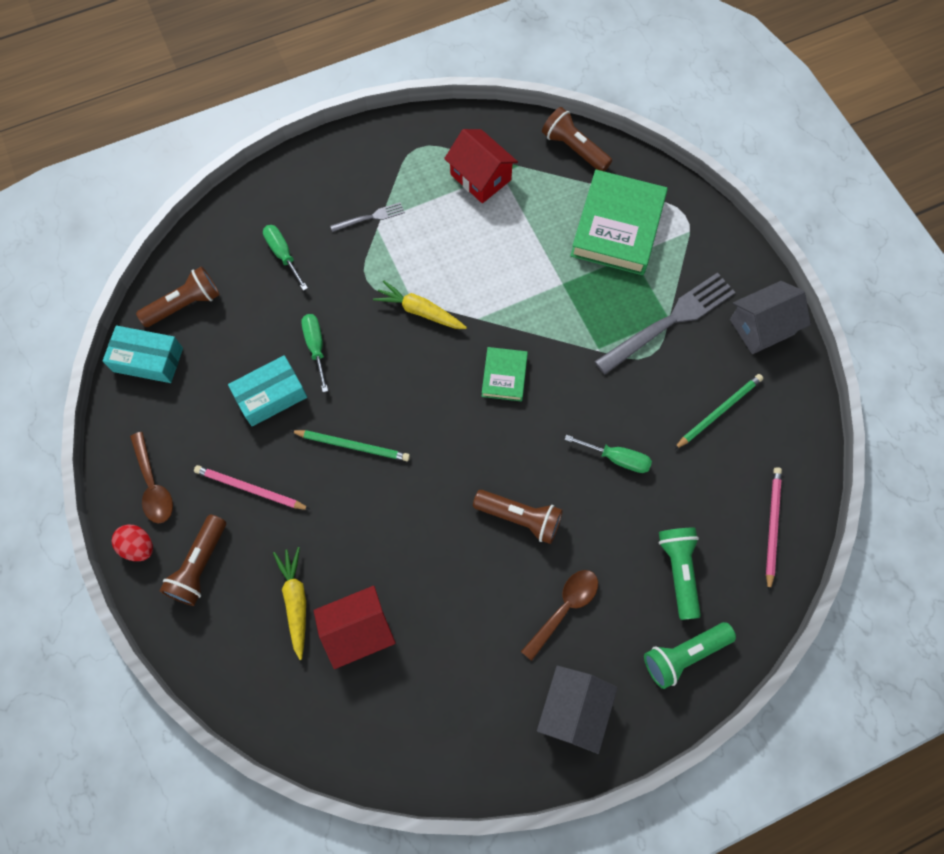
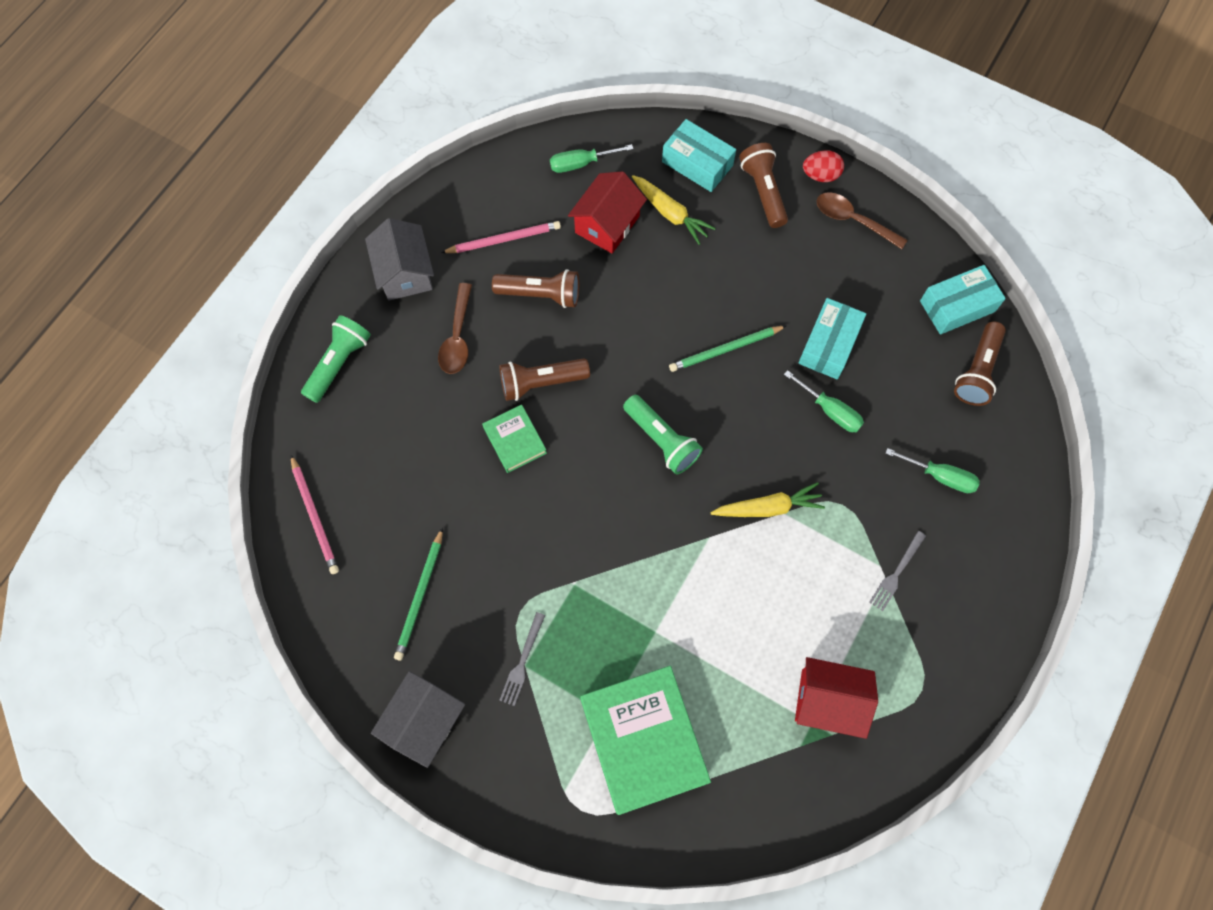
camera: 145 degrees right, 0 degrees up
(230, 637) = (697, 163): none -> turquoise box
(250, 489) = (776, 265): pink pencil -> pink pencil (503, 239)
(504, 376) = (643, 497): green book -> green book (515, 440)
(574, 149) = (758, 814): brown flashlight -> brown flashlight (541, 294)
(617, 458) = (490, 487): green screwdriver -> green screwdriver (581, 163)
(669, 322) = (522, 661): grey fork -> grey fork, size x0.48
(679, 571) = (378, 425): green flashlight -> green flashlight (661, 440)

